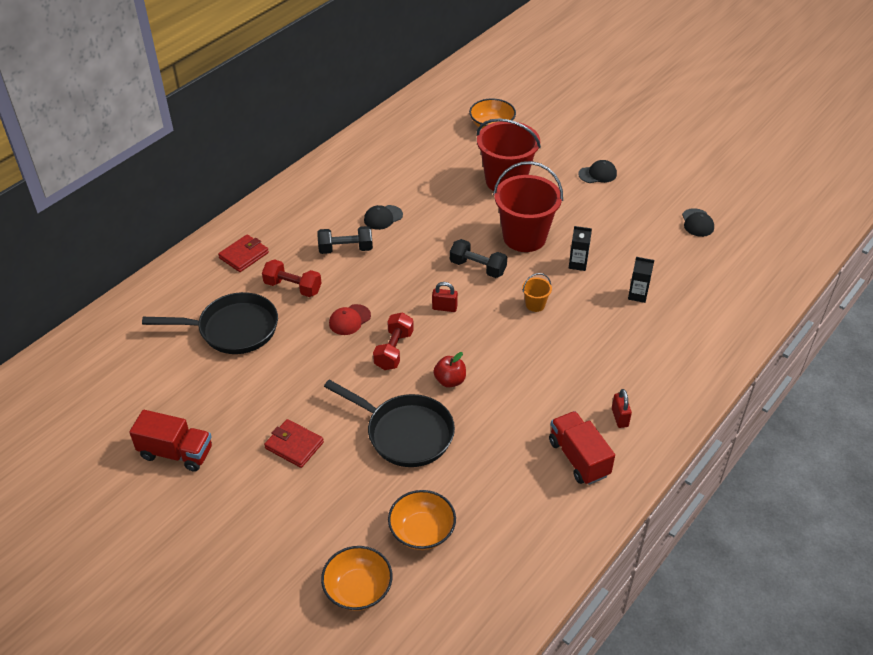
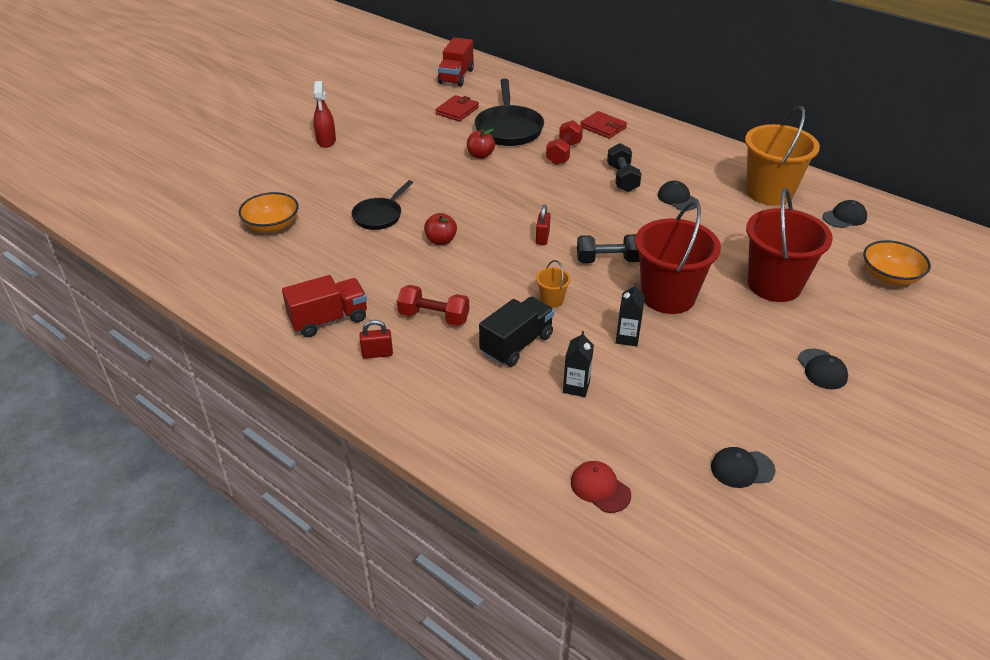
camera: 90 degrees right, 5 degrees down
(176, 453) = (378, 116): red truck -> red truck (456, 76)
(233, 502) = (326, 141): none -> red spray bottle
(289, 352) = (480, 155): none -> red apple
(294, 445) = (376, 163): red wallet -> red wallet (457, 111)
(349, 320) = (522, 183): red cap -> red cap (600, 488)
(358, 589) = (228, 196): orange bowl -> none
(376, 164) = (769, 192): none -> orange bucket
(394, 350) = (482, 208): red dumbbell -> red dumbbell (434, 317)
(405, 433) = (379, 216): black pan -> black pan, size x0.62
(415, 131) = (844, 217): none -> black cap
(477, 268) = (608, 260): black dumbbell -> black dumbbell turned 60 degrees clockwise
(594, 327) = (516, 344): none -> black truck

